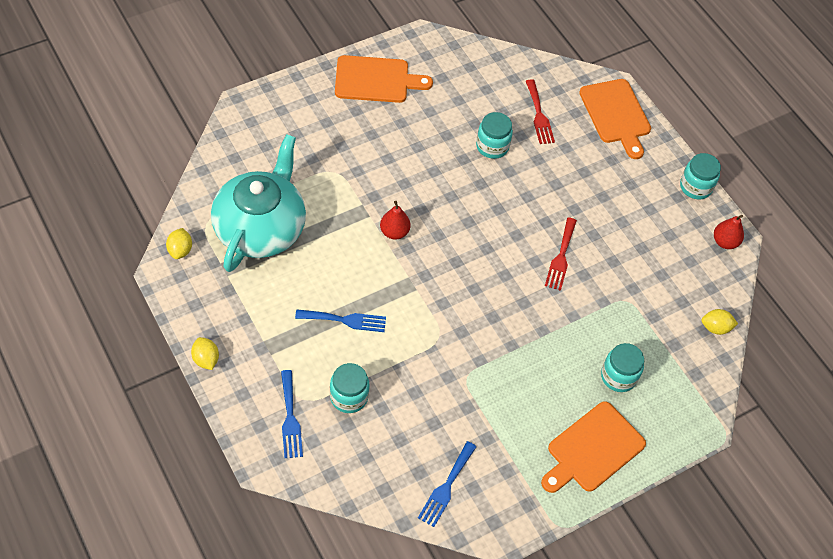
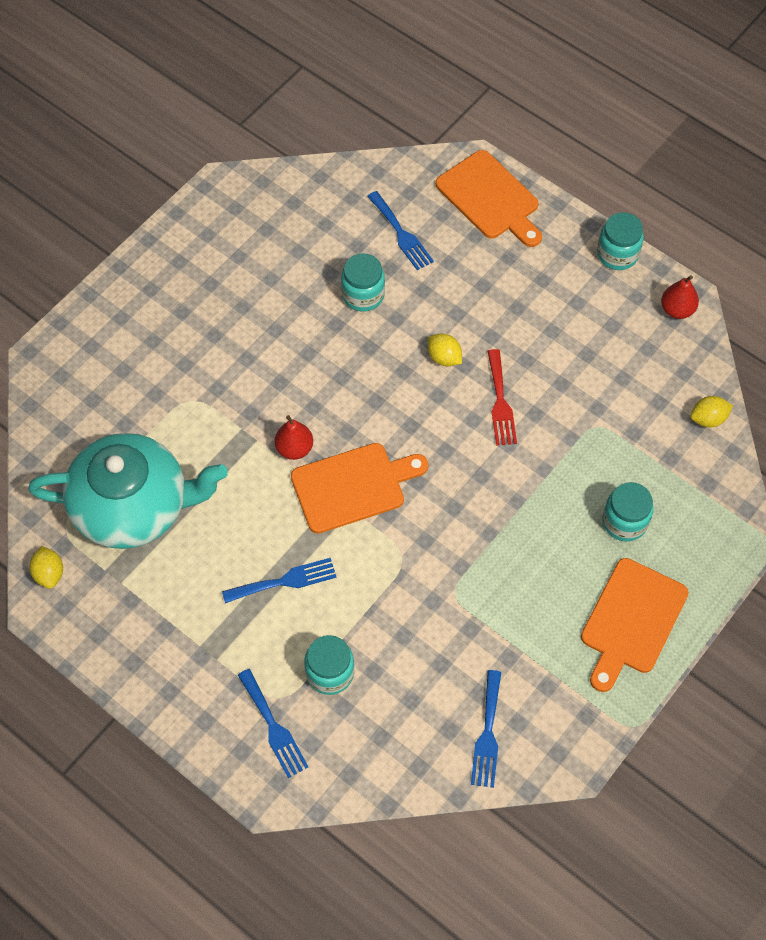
camera: 15 degrees left, 5 degrees up
(206, 359) = (142, 696): yellow lemon -> yellow lemon (444, 358)
(261, 228) = (133, 506): turquoise teapot -> turquoise teapot turned 90 degrees clockwise
(376, 80) = (189, 263): orange cutting board -> orange cutting board (353, 486)
(539, 115) = (401, 234): red fork -> blue fork

